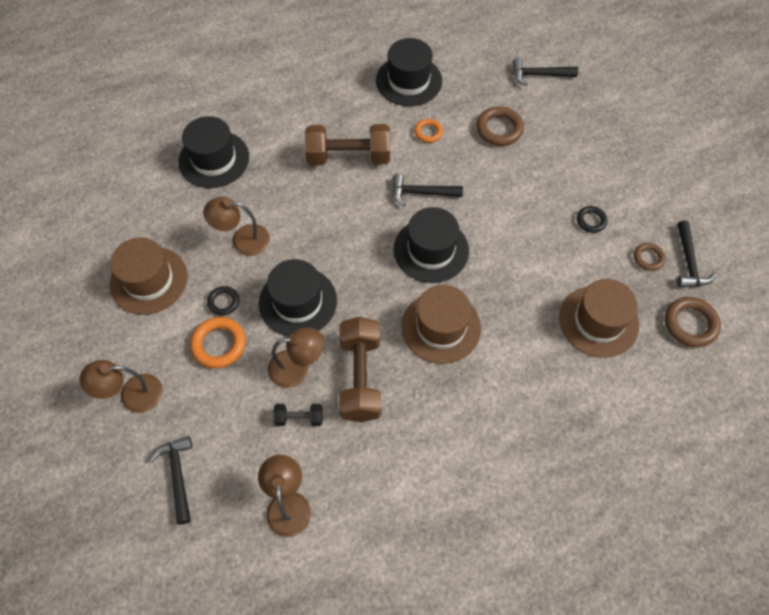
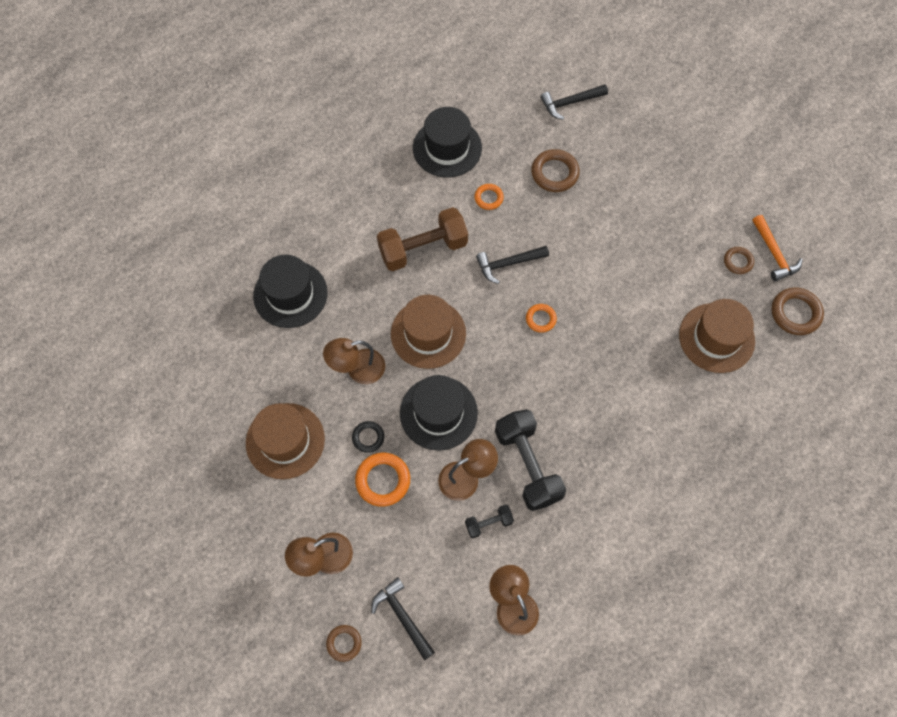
camera: 20 degrees left, 5 degrees up
(112, 480) = (344, 643): none -> brown ring
(361, 377) = (528, 465): brown dumbbell -> black dumbbell
(431, 250) = (540, 319): black hat -> orange ring
(441, 327) = (580, 392): brown hat -> brown hat (428, 333)
(591, 221) = (674, 241): black ring -> none
(688, 262) = (774, 253): black hammer -> orange hammer

